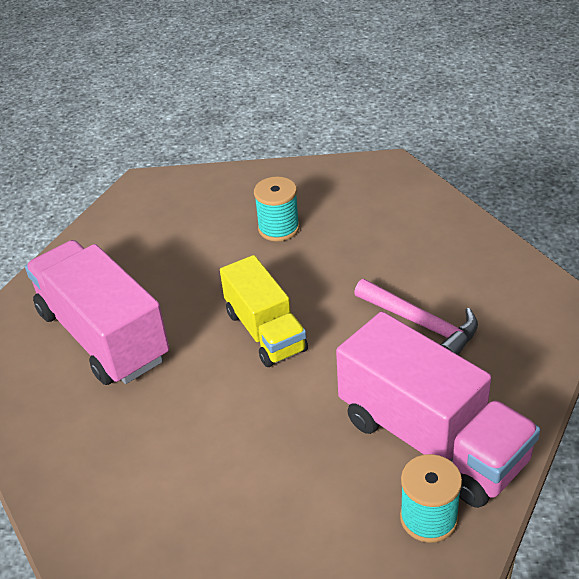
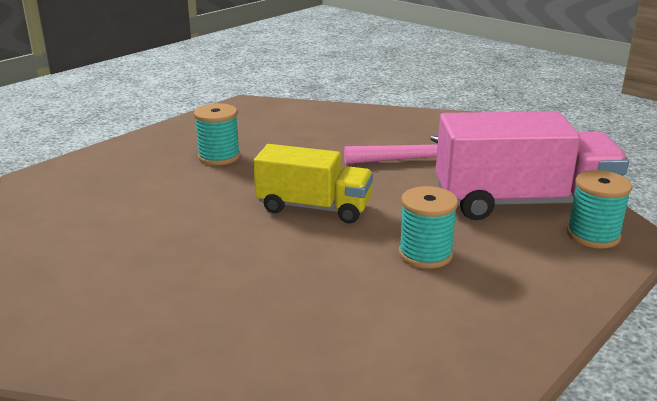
camera: 50 degrees left, 15 degrees down
(103, 335) = (171, 274): pink truck -> none
(270, 435) = (425, 254): none -> turquoise spool

